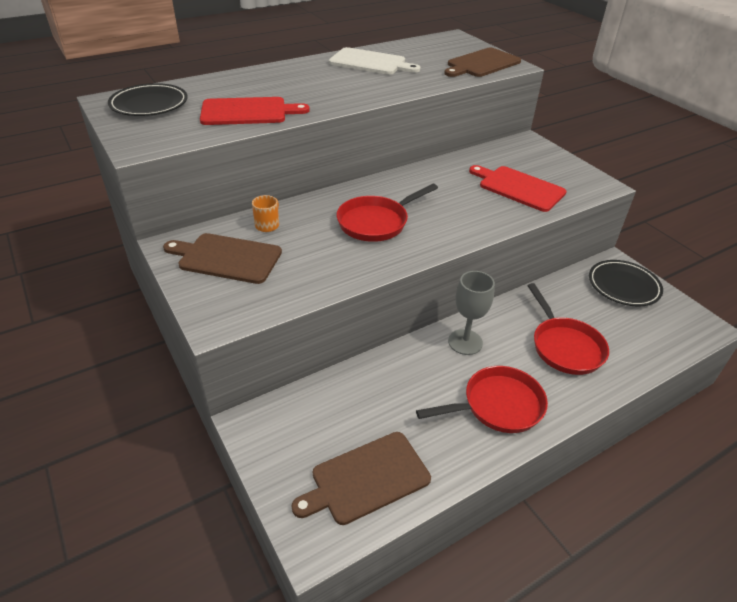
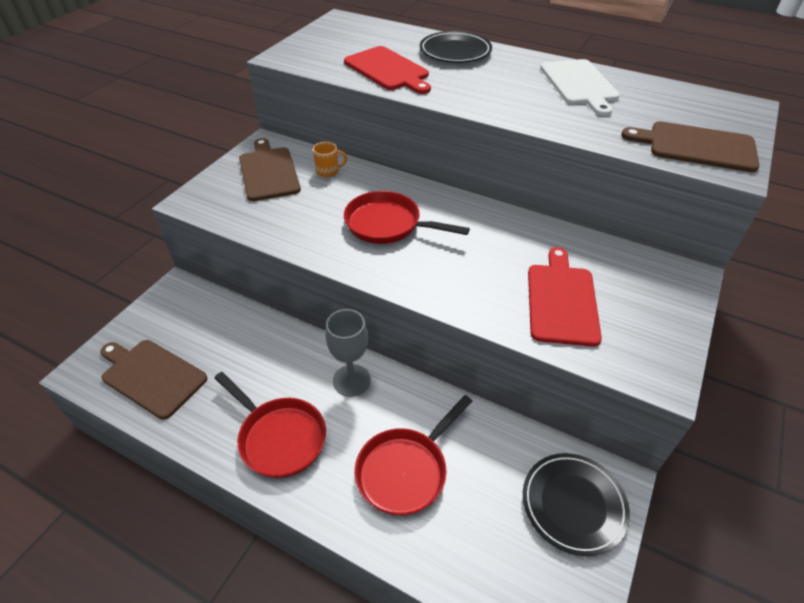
camera: 60 degrees right, 5 degrees up
(149, 104) = (351, 33): black plate -> black plate (455, 52)

